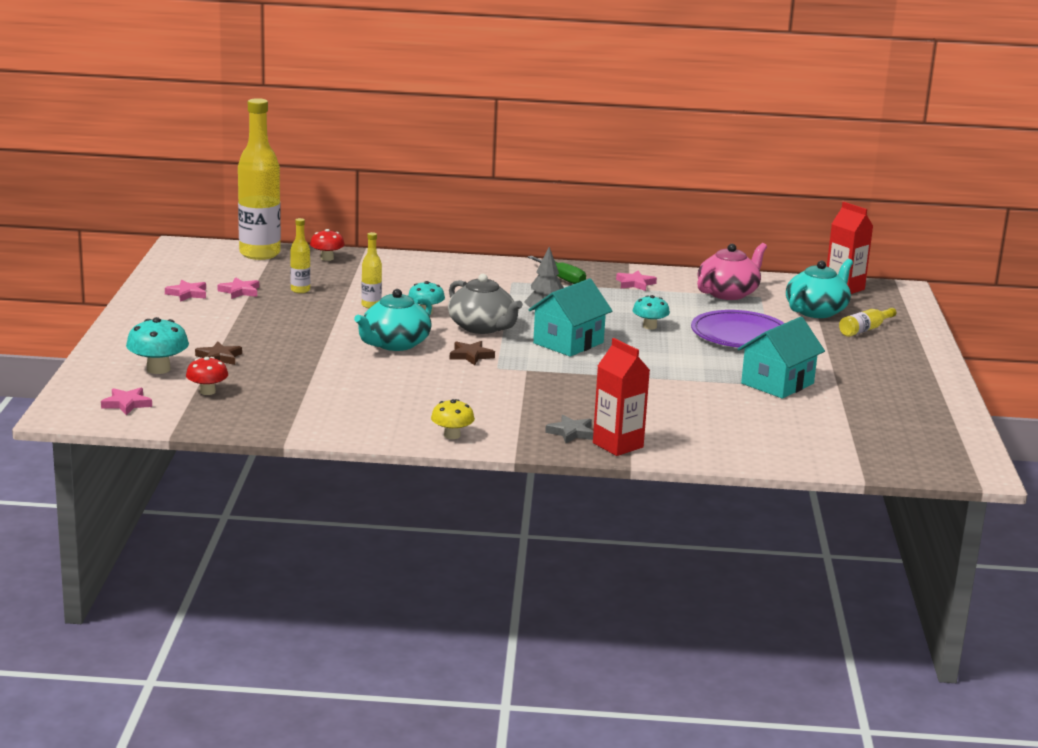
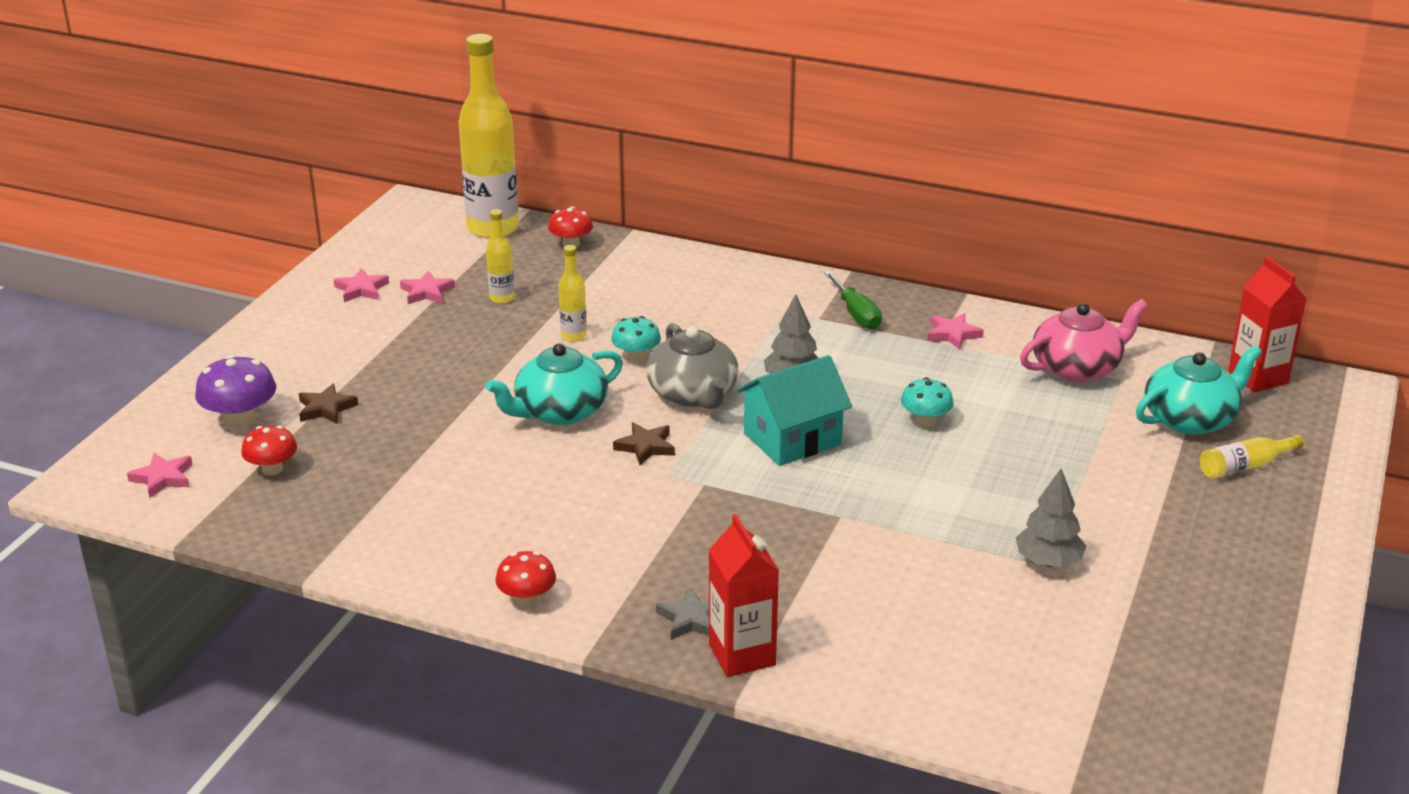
camera: 20 degrees right, 10 degrees up
(158, 369) = (240, 420): turquoise mushroom -> purple mushroom
(452, 435) = (527, 599): yellow mushroom -> red mushroom
(740, 335) = (1047, 454): purple plate -> none
(777, 383) = (1048, 562): turquoise house -> grey tree

